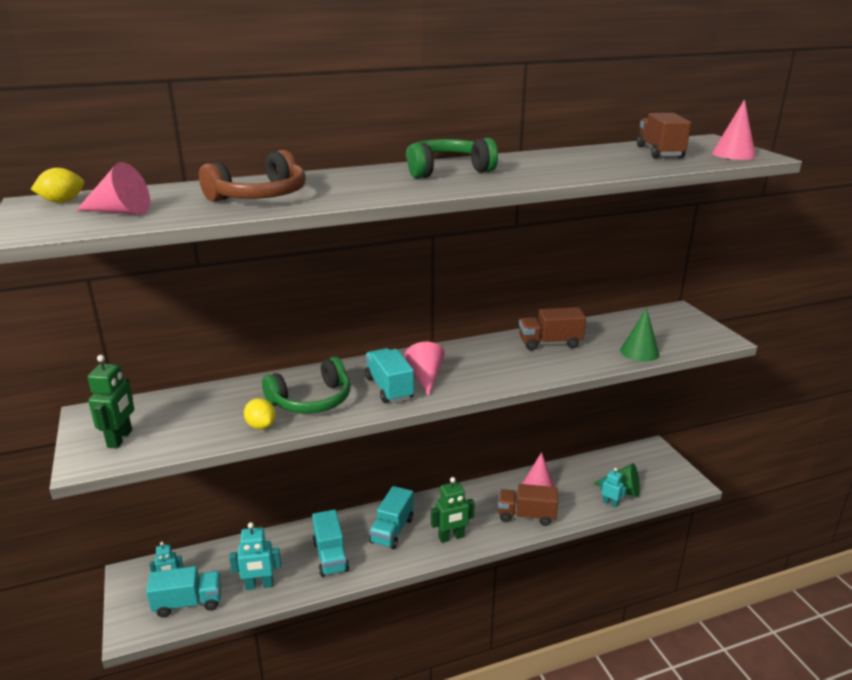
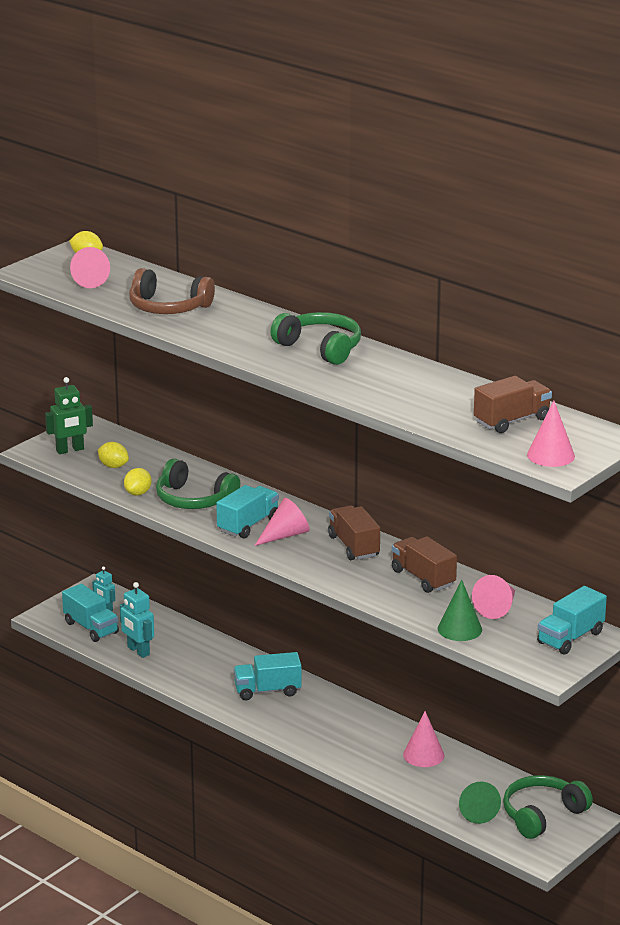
camera: 60 degrees right, 0 degrees up
(190, 423) = (113, 466): none -> yellow lemon
(330, 556) = (203, 671): turquoise truck -> turquoise truck (570, 638)
(451, 537) = (290, 726): green robot -> none
(526, 516) = (366, 760): brown truck -> brown truck (354, 546)
(610, 503) = (442, 807): turquoise robot -> none
(616, 330) = (497, 608): none -> pink cone
(642, 464) = (542, 815): none -> green headphones

